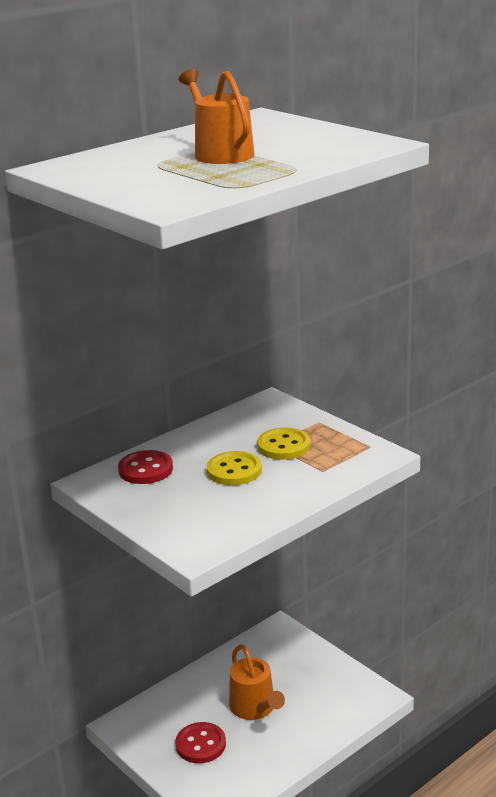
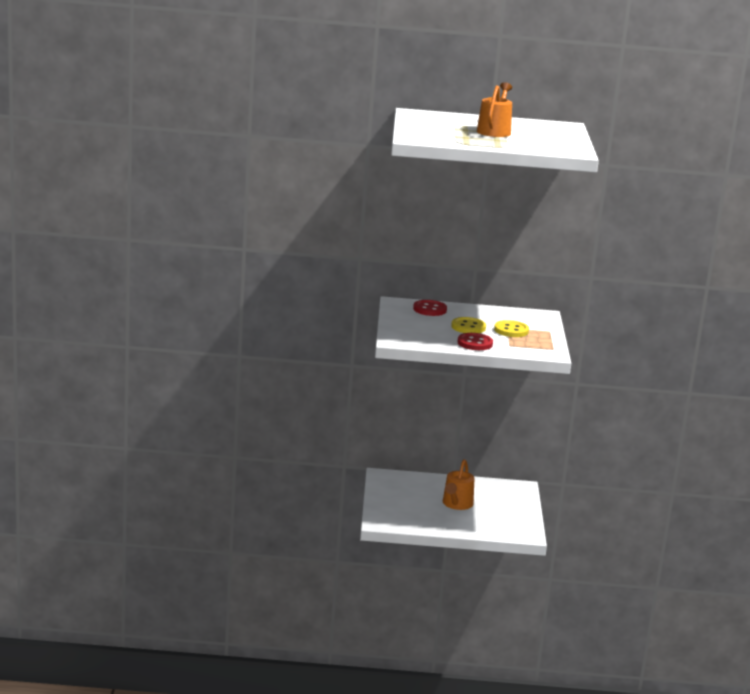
camera: 40 degrees right, 5 degrees down
(200, 744) = (408, 501): red button -> red button (475, 343)

